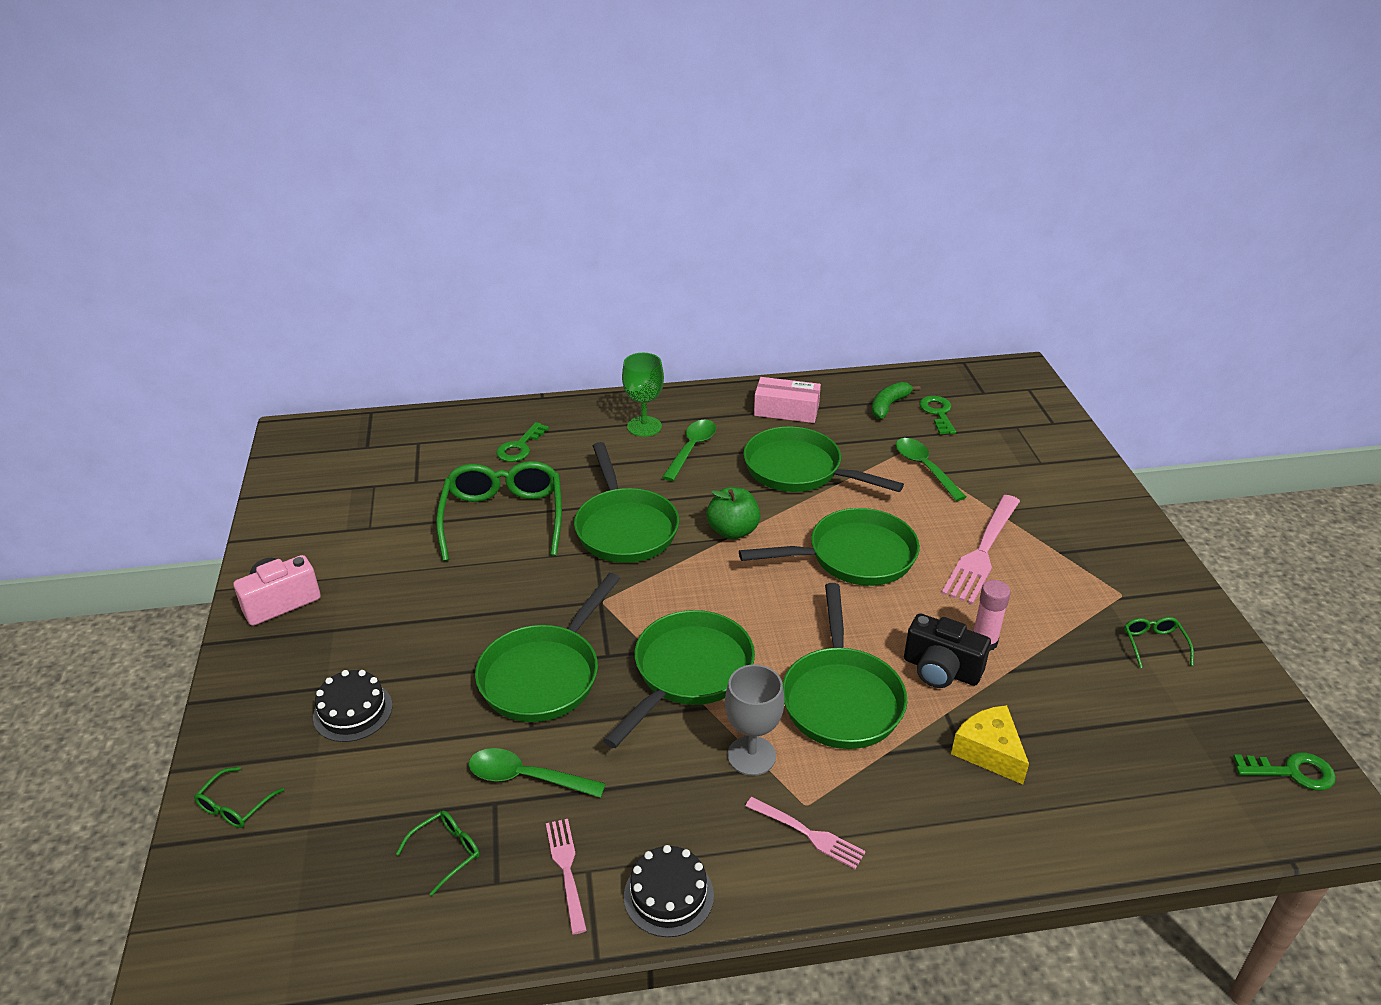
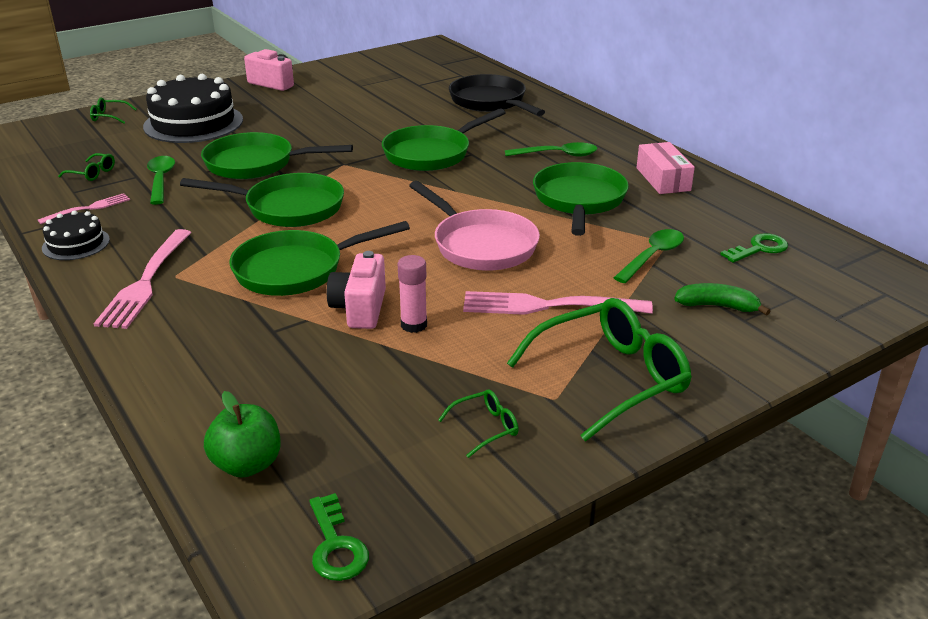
camera: 65 degrees right, 5 degrees down
(353, 711) = (193, 123): black cake -> black cake, size x1.93
(503, 518) = (405, 116): green glasses -> green glasses (610, 378)
(520, 447) = (490, 102): green key -> black pan
(644, 426) = (566, 133): green goblet -> none
(733, 531) = (466, 191): green apple -> green apple (247, 464)
(751, 756) = (215, 246): grey goblet -> none
(808, 834) = (146, 282): pink fork -> pink fork, size x1.77
(854, 556) = (481, 245): green pan -> pink pan
(889, 406) = (736, 222): green banana -> green banana (717, 306)
(941, 670) = (360, 309): black camera -> pink camera
(989, 752) = (270, 347): yellow cheese -> none

